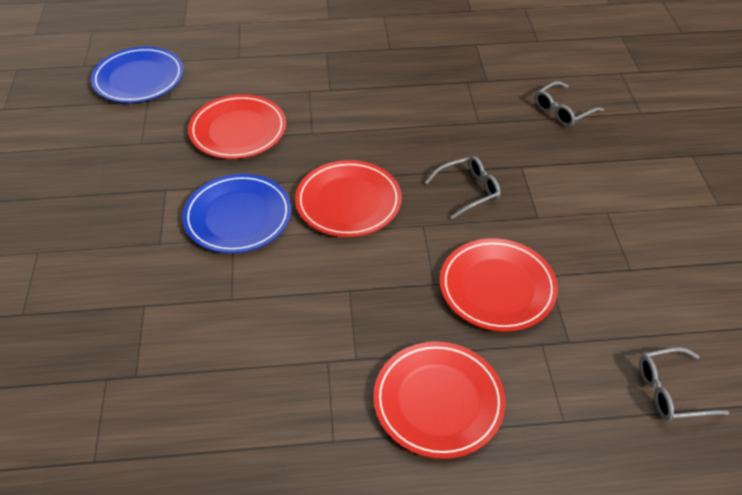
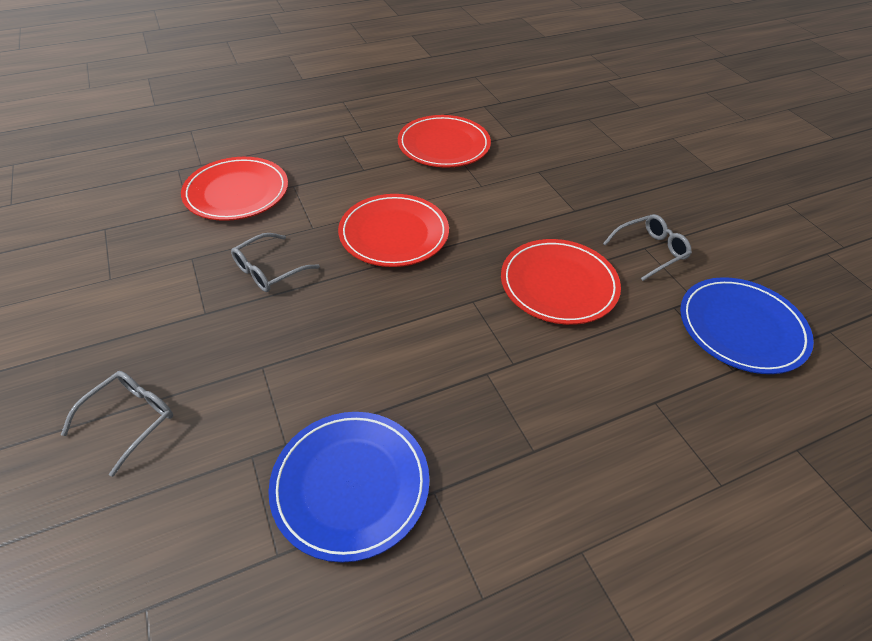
camera: 160 degrees right, 0 degrees up
(238, 217) = (490, 201): blue plate -> blue plate (350, 485)
(438, 401) = (279, 125): red plate -> red plate (444, 145)
(671, 391) = (104, 155): grey glasses -> grey glasses (650, 251)

